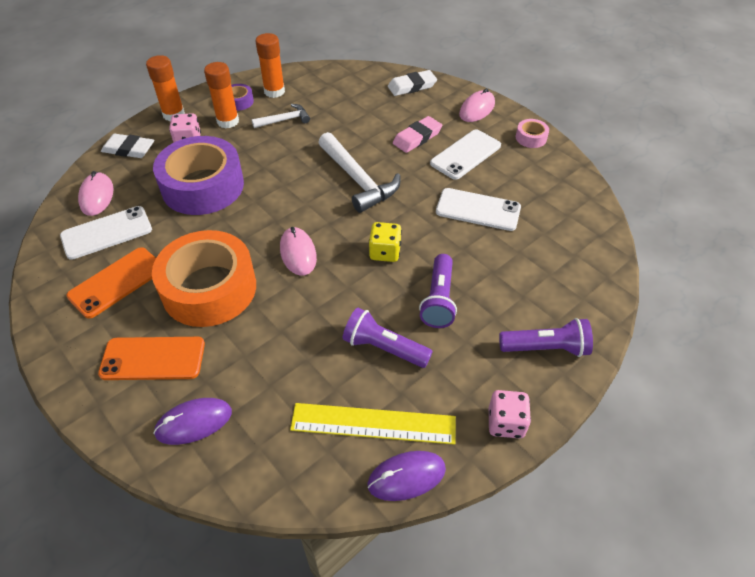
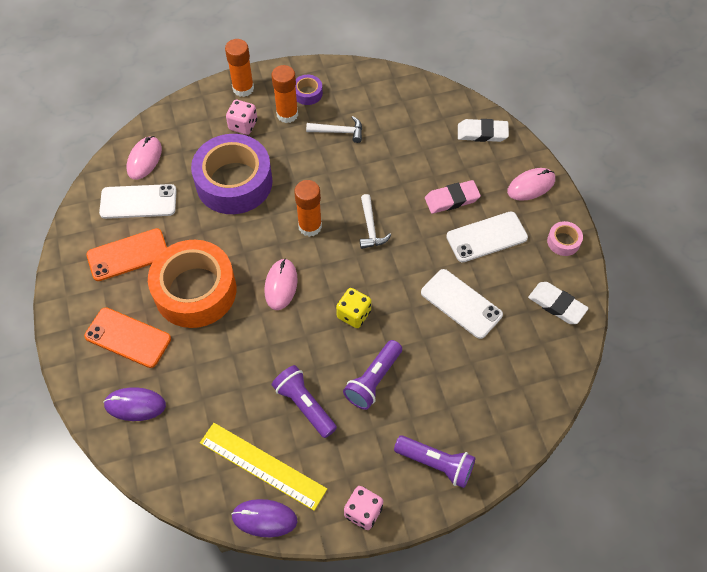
camera: 25 degrees right, 10 degrees up
(129, 149) = (189, 116): white eraser -> white eraser (557, 305)
(274, 91) = (346, 92): orange glue stick -> orange glue stick (310, 226)
(358, 180) = (370, 227): white hammer -> white hammer, size x0.56

